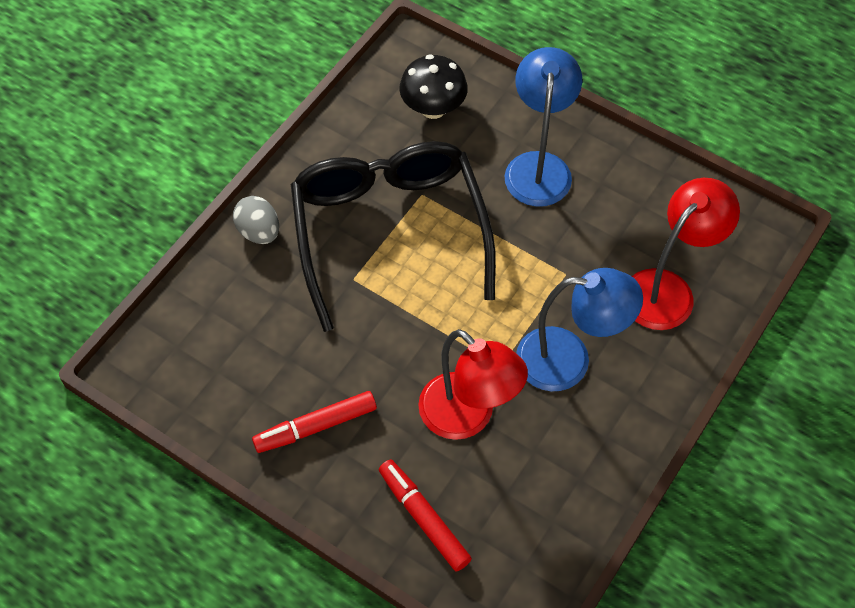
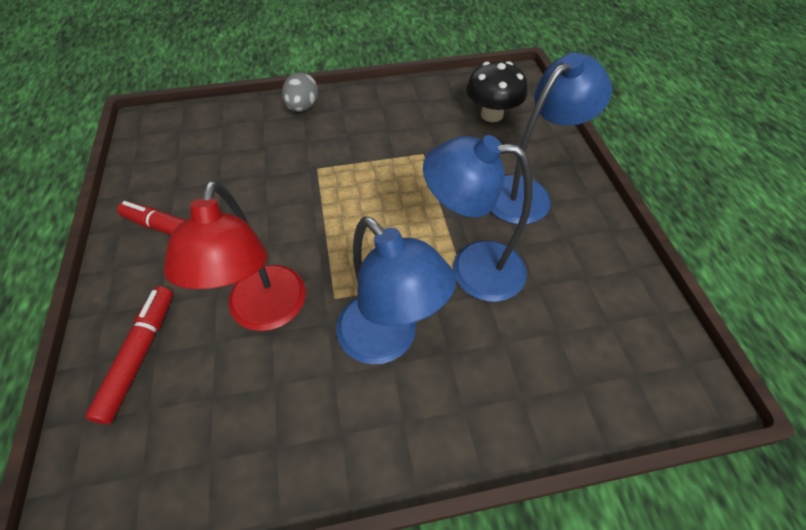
camera: 45 degrees right, 5 degrees down
(389, 232) = (374, 159): black glasses -> none
(565, 262) = (472, 268): none -> blue lamp
(667, 289) = (538, 358): red lamp -> none

